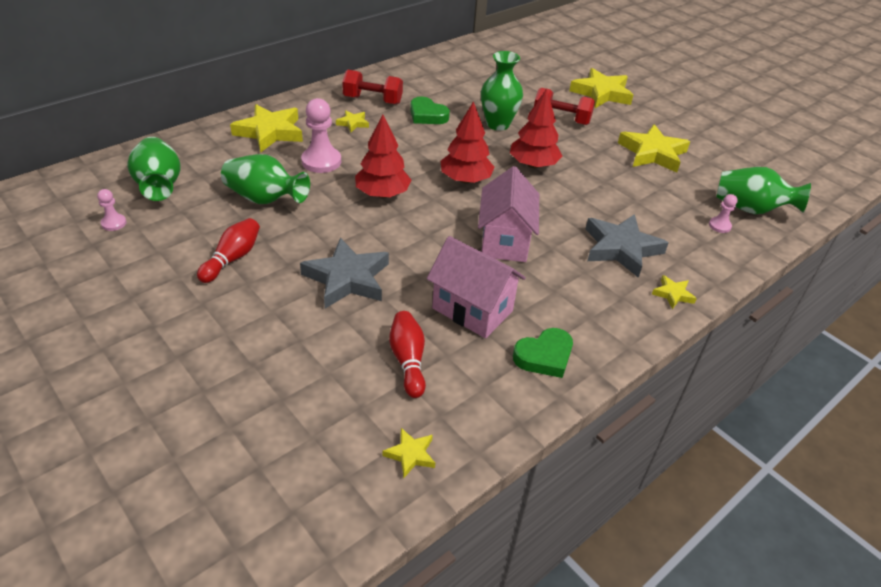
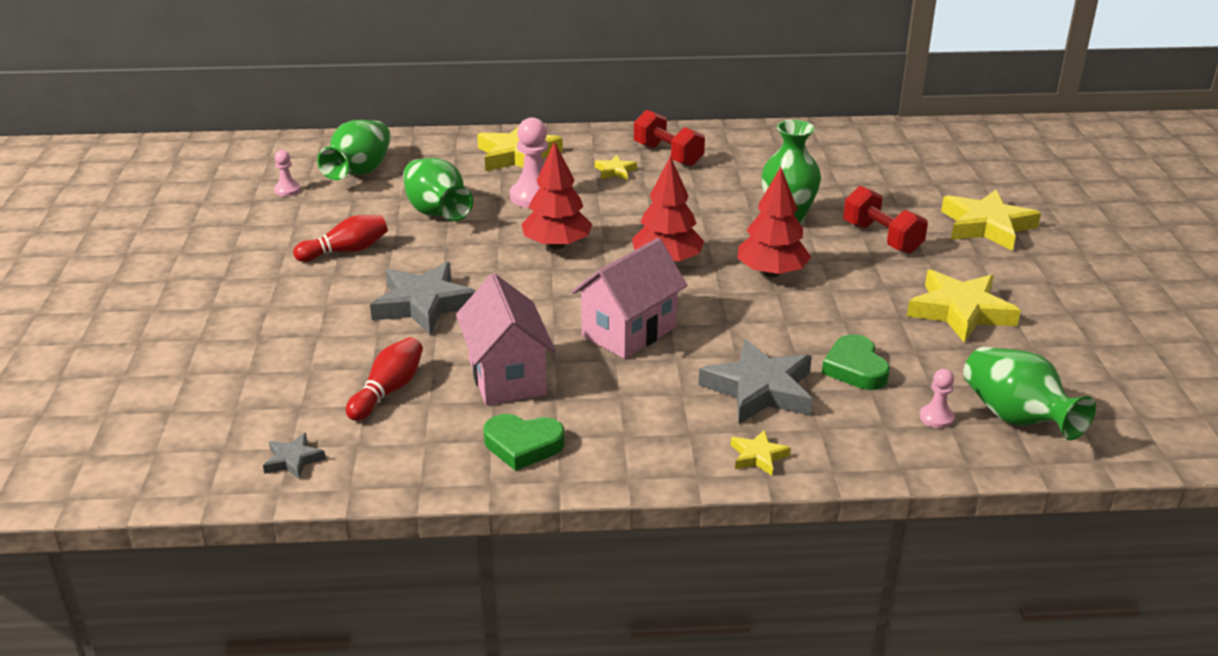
camera: 40 degrees right, 10 degrees down
(410, 454) = (293, 460): yellow star -> grey star
(427, 115) = (711, 186): green heart -> green heart (855, 368)

